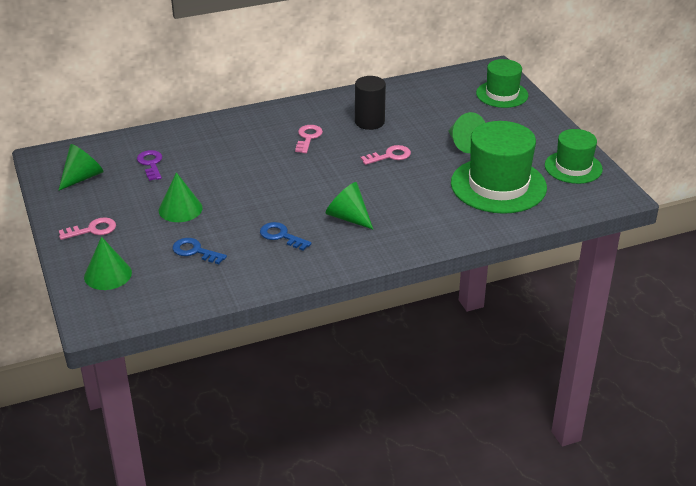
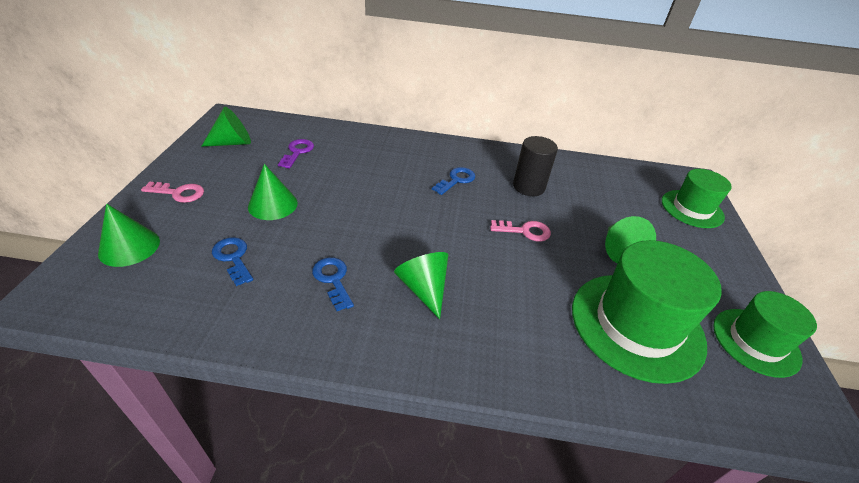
camera: 25 degrees right, 5 degrees up
(308, 137) = (456, 180): pink key -> blue key

